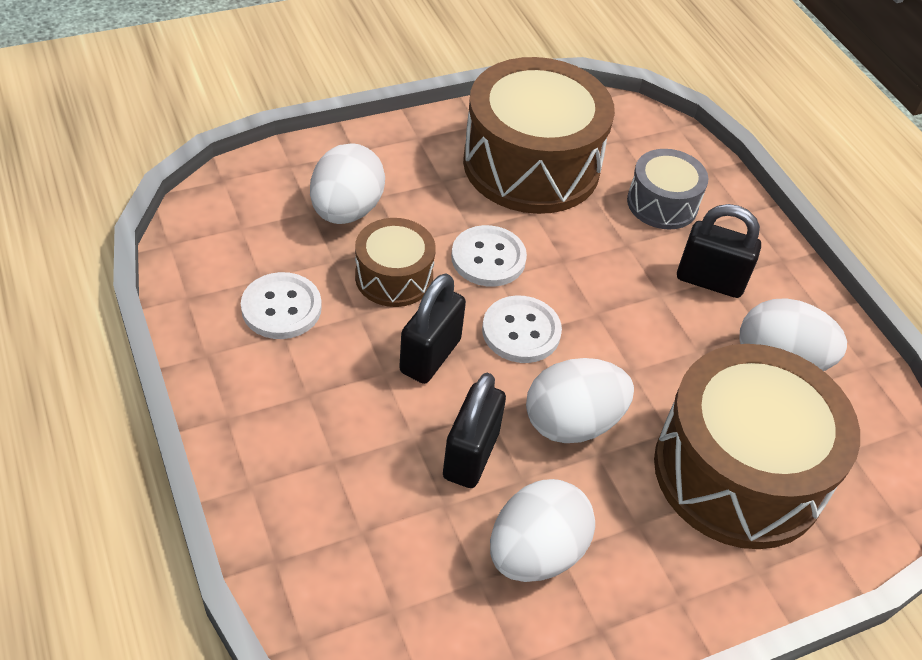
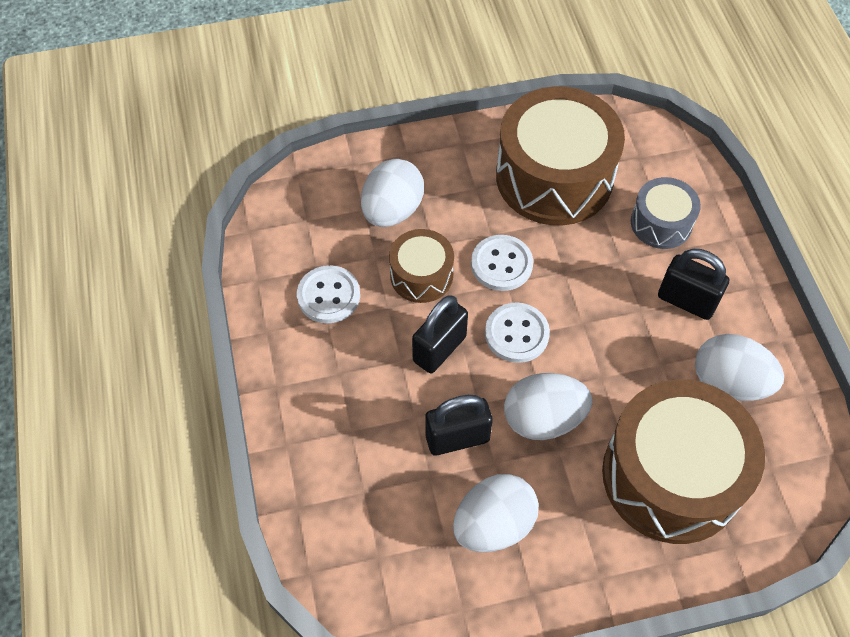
camera: 15 degrees right, 10 degrees up
(470, 455) = (457, 438): black padlock -> black padlock turned 45 degrees clockwise

